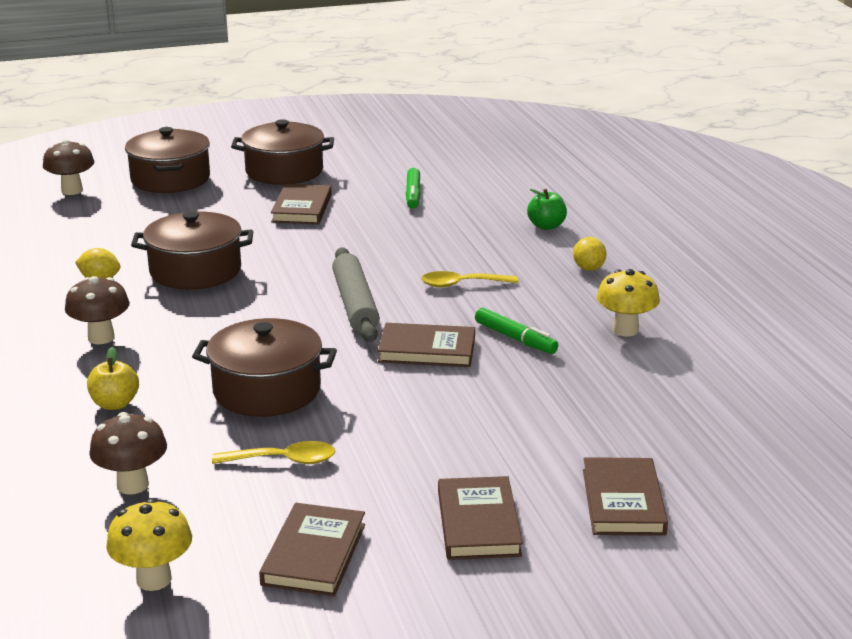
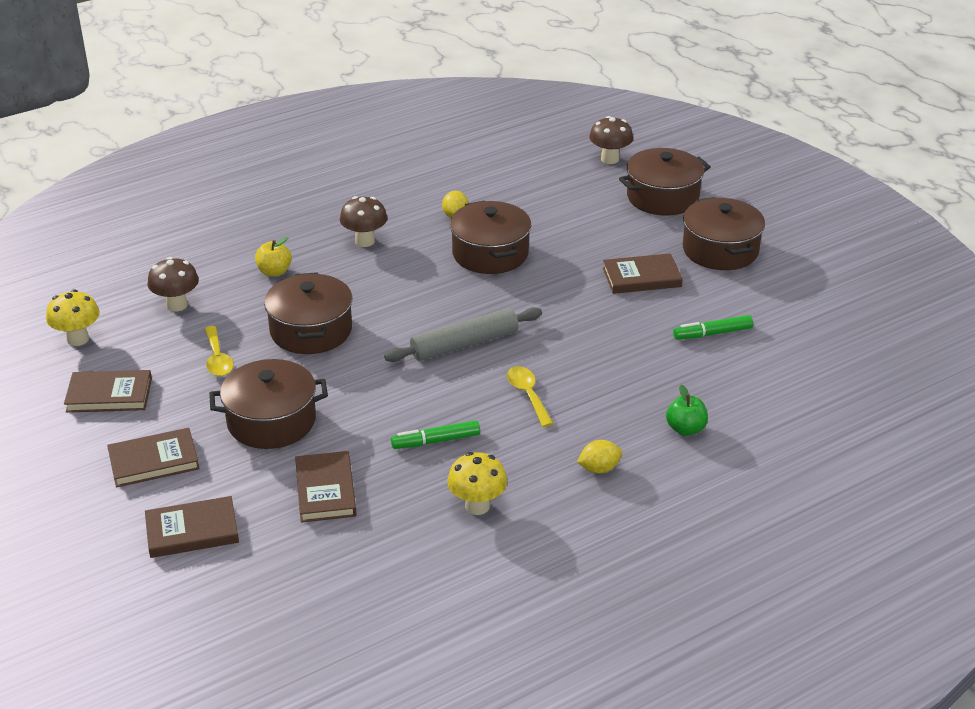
camera: 75 degrees right, 10 degrees up
(427, 350) = (398, 395): brown book -> brown book (325, 490)
(435, 432) = (271, 421): none -> brown pot
(515, 339) = (436, 441): green marker -> green marker turned 45 degrees clockwise

